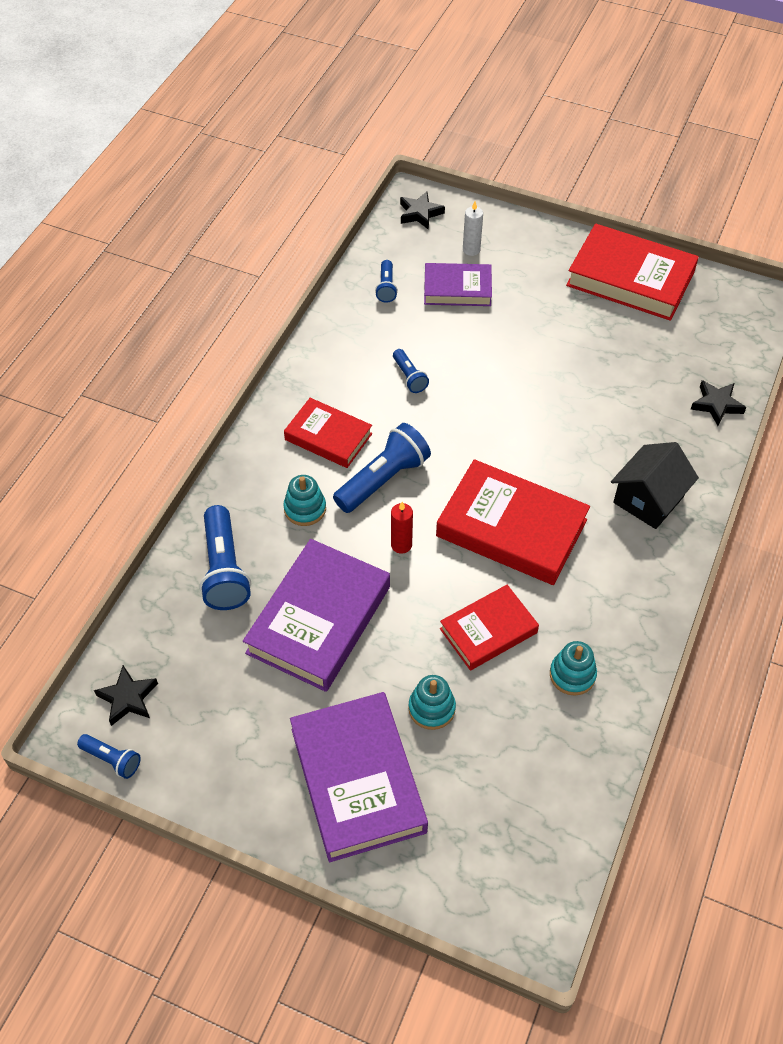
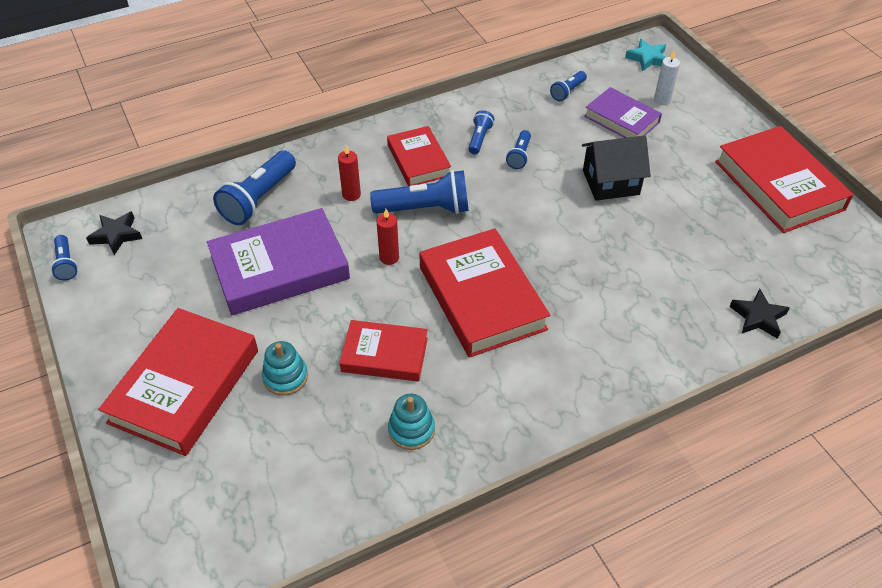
camera: 40 degrees right, 5 degrees down
(305, 509) = (351, 195): turquoise stacking toy -> red candle
(357, 780) = (184, 386): purple book -> red book
(358, 381) = (479, 138): none -> blue flashlight
(420, 213) = (647, 58): black star -> turquoise star
(648, 499) = (616, 348): black house -> black house (610, 182)

